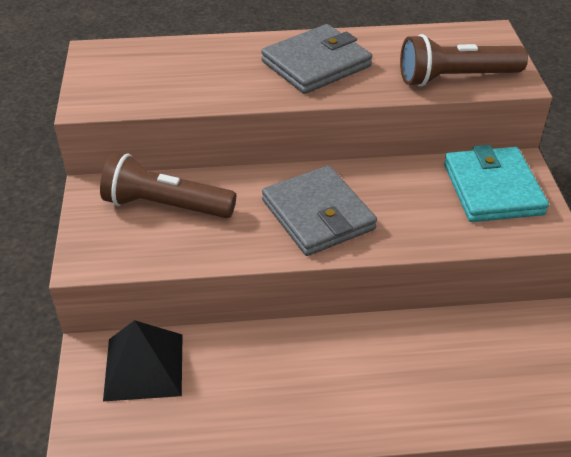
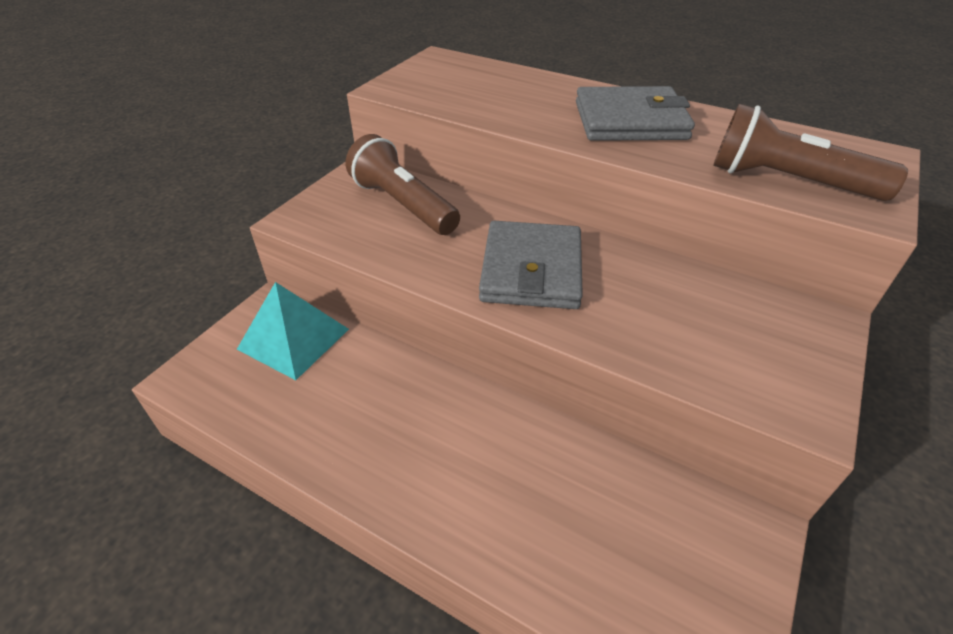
camera: 35 degrees right, 0 degrees up
(144, 366) = (293, 339): black pyramid -> turquoise pyramid
(492, 189) = (764, 331): turquoise wallet -> none

